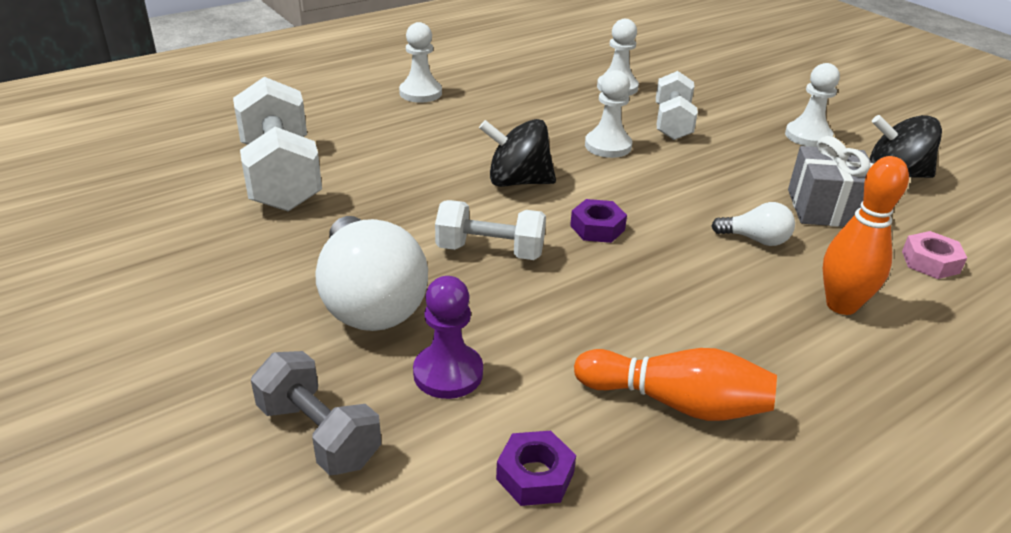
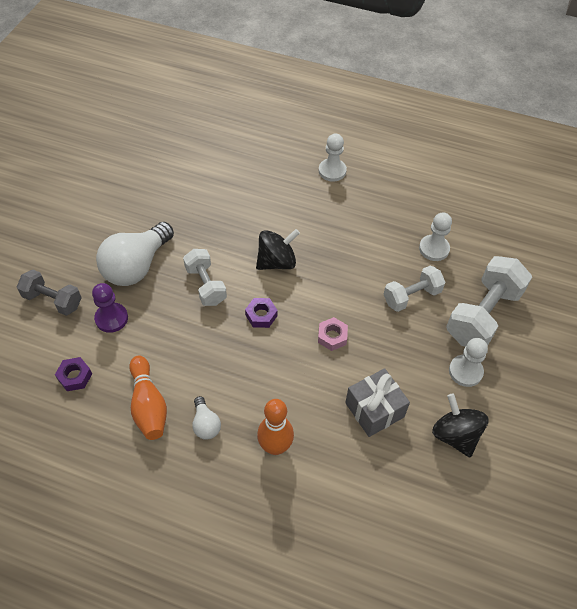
camera: 55 degrees right, 20 degrees up
(280, 176) = (202, 176): white dumbbell -> white dumbbell (483, 315)
(319, 434) = (53, 300): grey dumbbell -> grey dumbbell turned 75 degrees counterclockwise
(517, 181) = (277, 262): black spinning top -> black spinning top turned 90 degrees clockwise
(608, 146) = (352, 280): white pawn -> none
(755, 240) = (309, 387): white light bulb -> white light bulb (206, 424)
(930, 262) = (356, 479): pink nut -> pink nut (332, 336)

